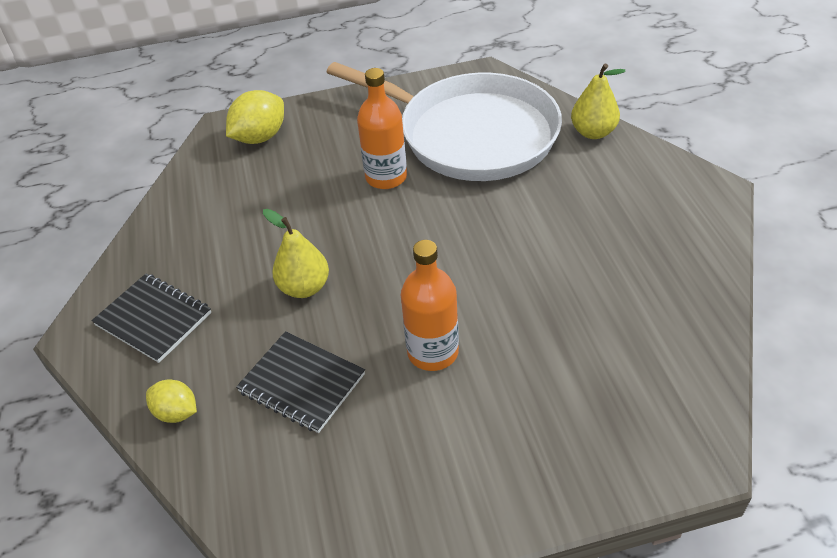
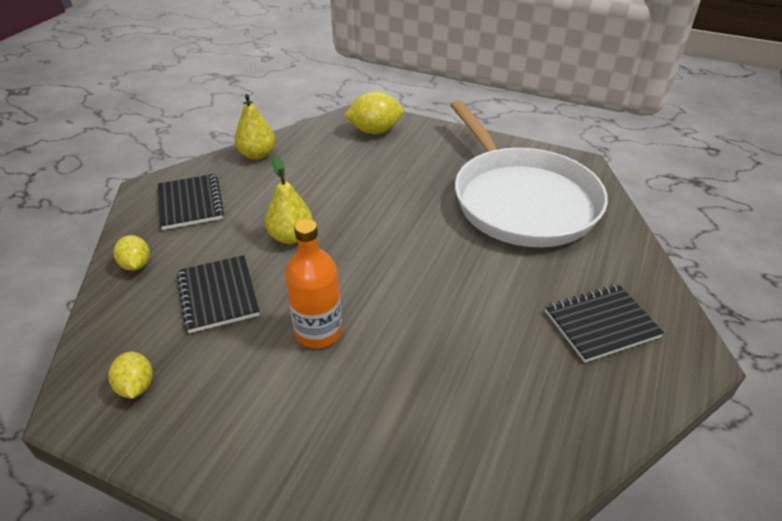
camera: 35 degrees right, 5 degrees down
(328, 509) = (136, 386): none -> yellow lemon
(386, 177) = (425, 197): orange bottle -> none
(593, 132) = (626, 250): yellow pear -> yellow pear (257, 154)
(634, 204) = (601, 324): none -> black notebook

